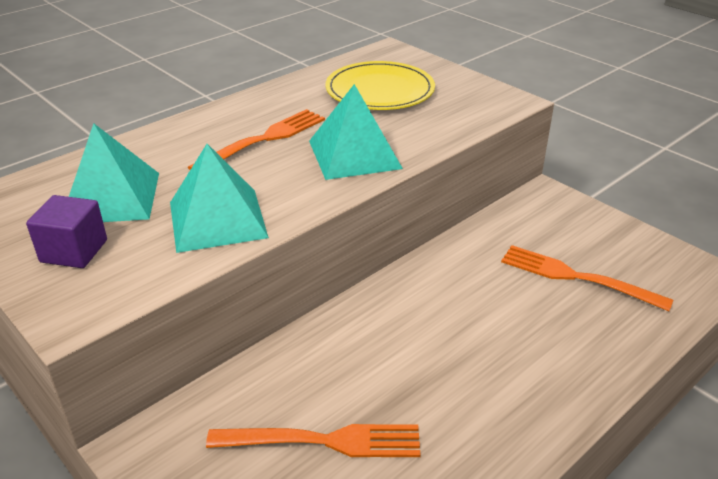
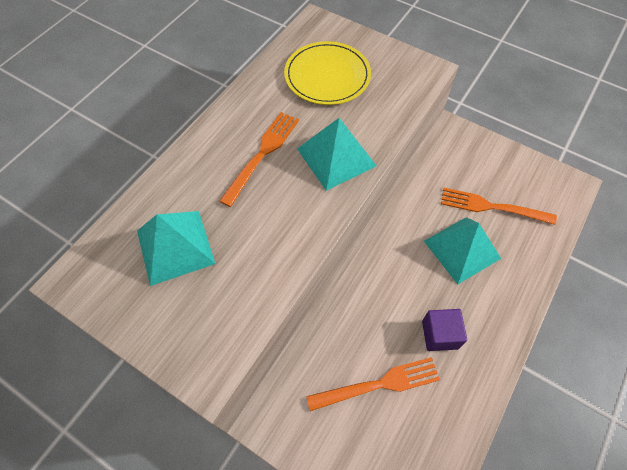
camera: 15 degrees left, 25 degrees up
(74, 251) = (176, 311): purple cube -> purple cube (439, 334)
(217, 219) = (266, 252): turquoise pyramid -> turquoise pyramid (462, 249)

